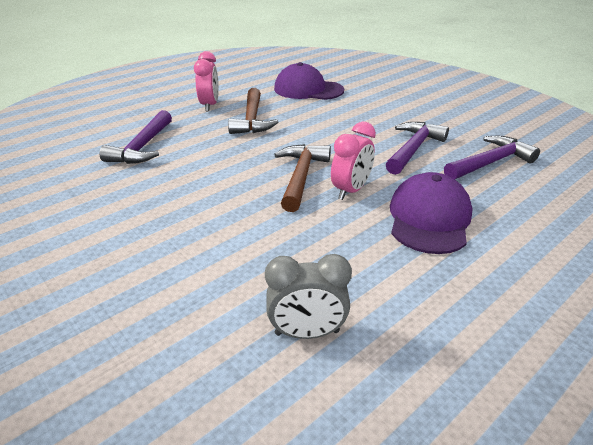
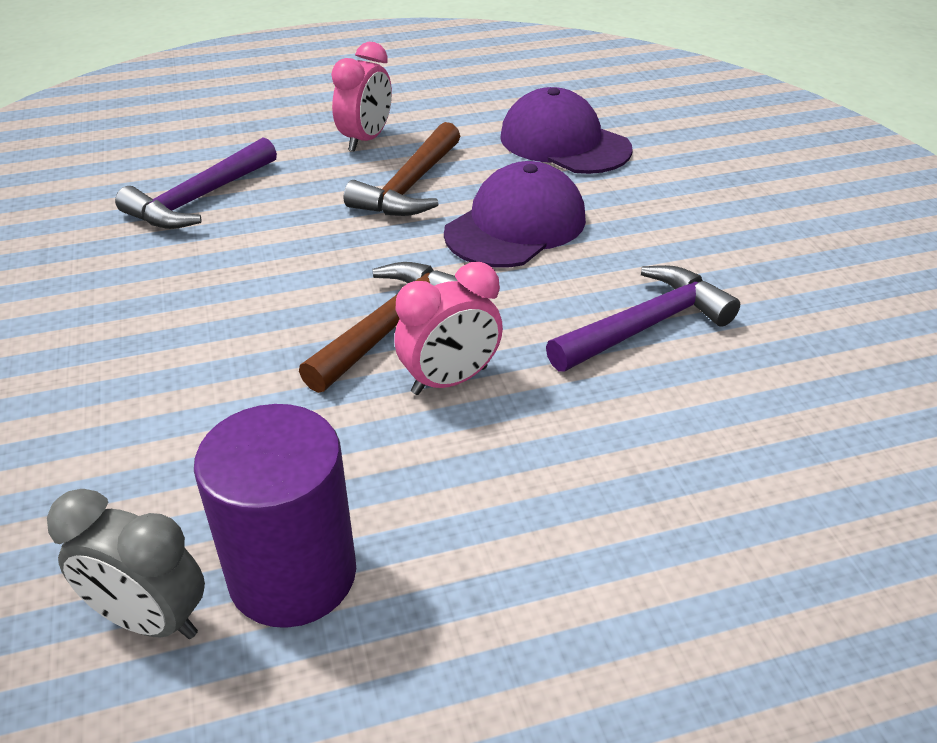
camera: 25 degrees right, 5 degrees up
(358, 288) = (293, 574): none -> purple cylinder
(429, 218) = (536, 483): purple cap -> purple cap (516, 226)
(490, 163) = (774, 401): purple hammer -> none

